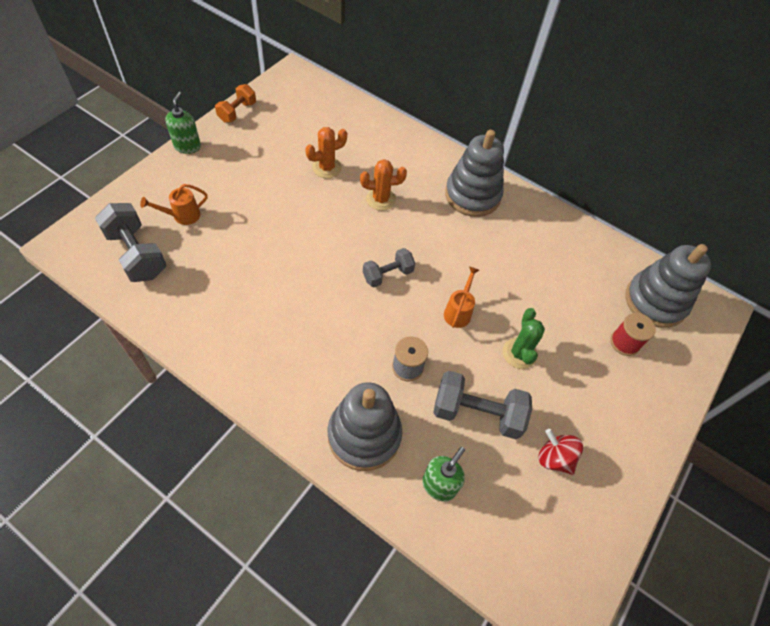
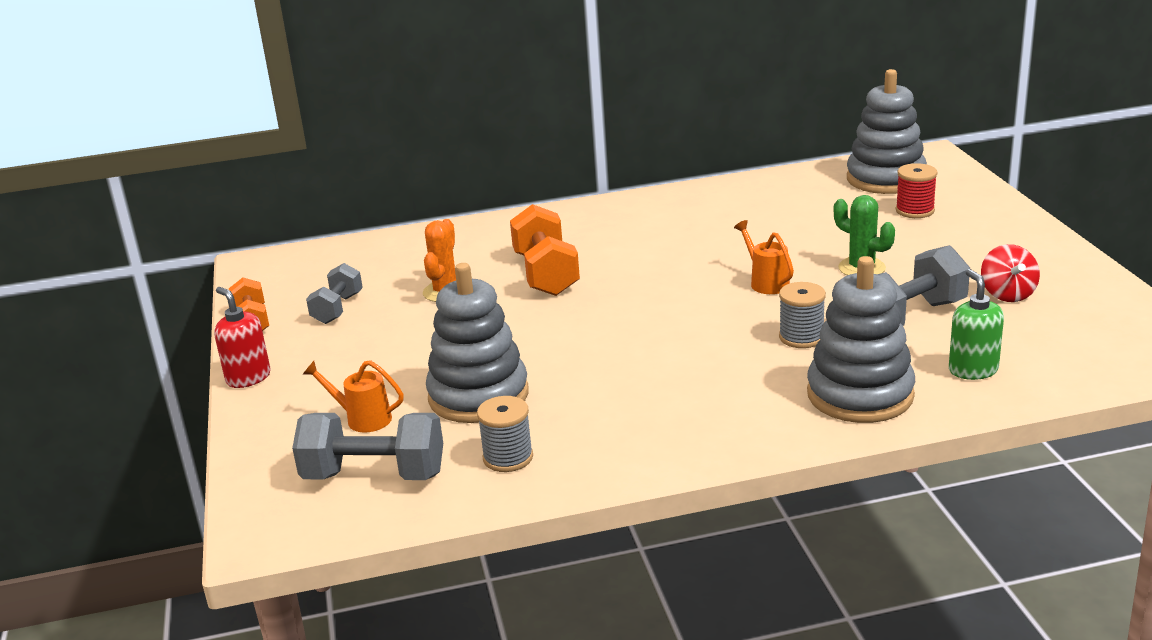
camera: 40 degrees left, 30 degrees down
(182, 216) = (362, 419): orange watering can -> orange watering can turned 90 degrees clockwise
(187, 146) = (248, 378): green soap dispenser -> red soap dispenser
(187, 300) = (508, 458): none -> grey spool
(380, 199) = (546, 274): orange cactus -> orange dumbbell
(387, 275) = (660, 306): grey dumbbell -> grey dumbbell (337, 309)
(472, 195) = (622, 220): grey stacking toy -> grey stacking toy (478, 396)
(554, 458) = (1007, 294): red spinning top -> red spinning top turned 90 degrees counterclockwise

